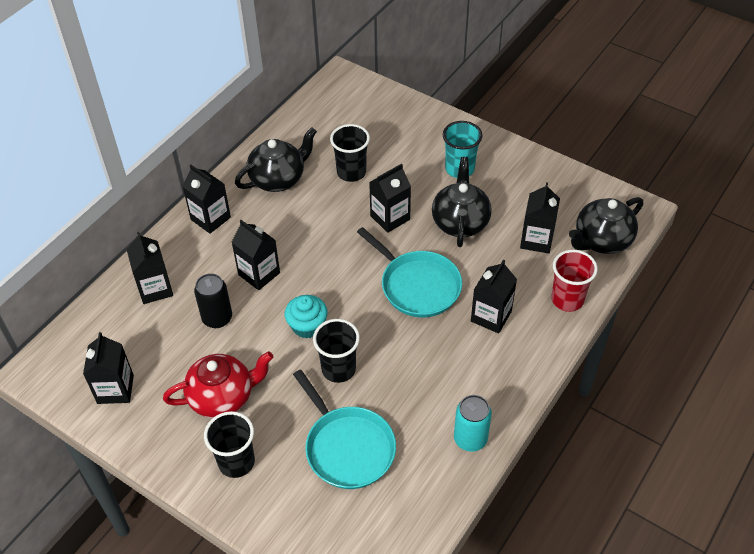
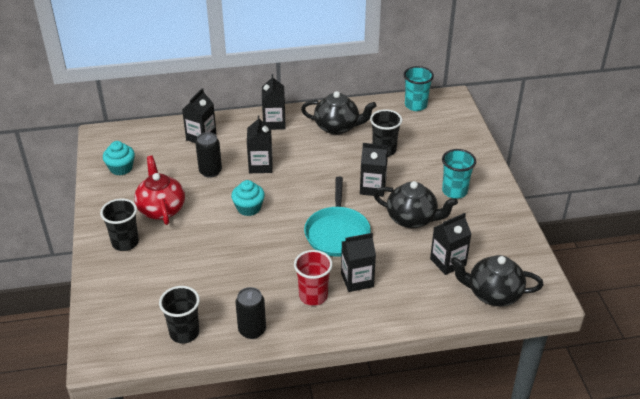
camera: 45 degrees right, 10 degrees down
(115, 389) = (121, 168): black carton -> turquoise cupcake
(223, 397) = (161, 209): red teapot -> red teapot turned 135 degrees counterclockwise
(320, 106) = (415, 105): none -> turquoise cup
(338, 369) = (234, 240): black cup -> black cup (184, 333)
(347, 447) = (184, 280): turquoise pan -> none
(460, 222) = (412, 219): black teapot -> black teapot turned 60 degrees clockwise
(470, 439) = (252, 330): turquoise can -> black can
(567, 300) = (419, 308): red cup -> red cup (313, 296)

